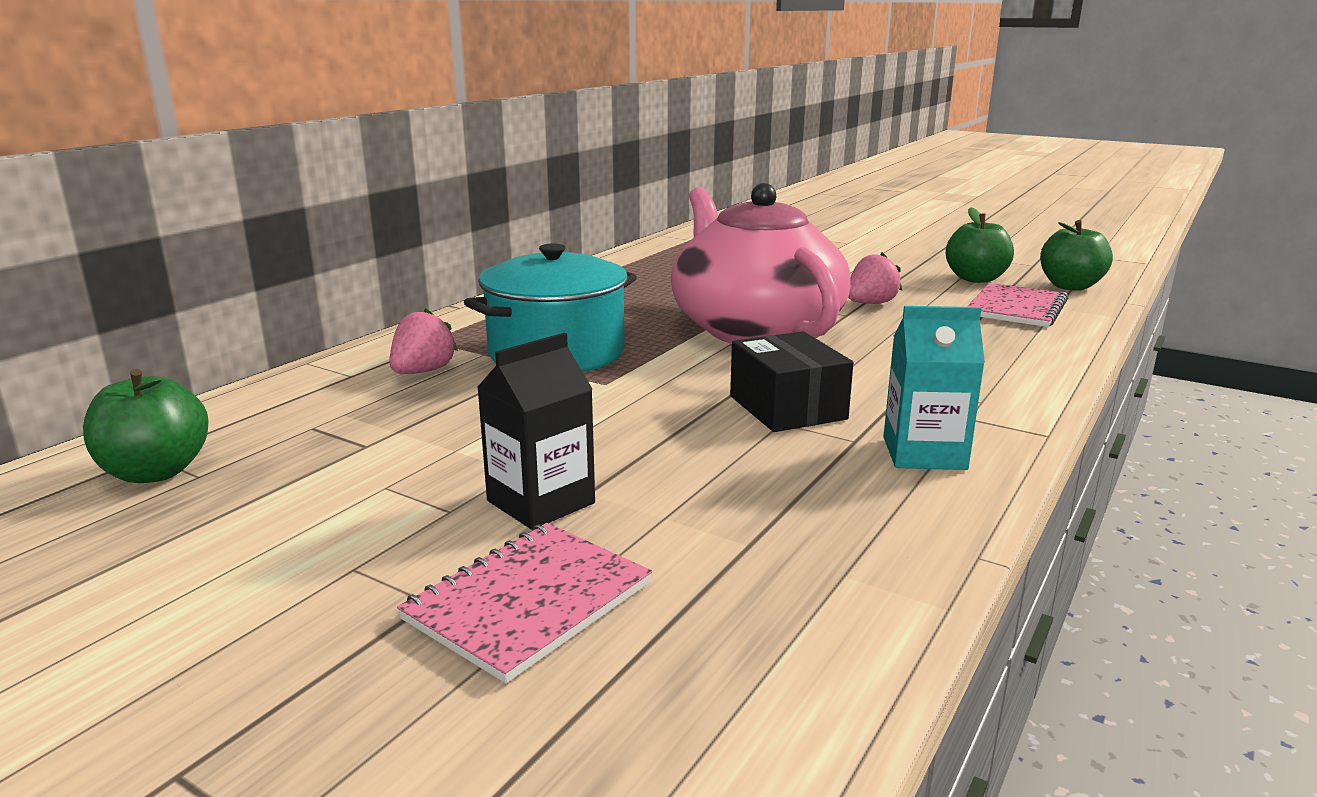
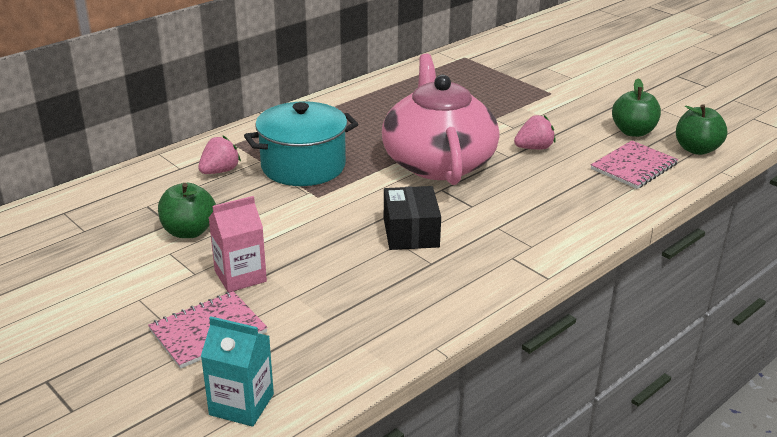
camera: 15 degrees right, 10 degrees up
(156, 472) = (65, 225): green apple -> green apple (189, 231)
(541, 502) = (240, 276): black carton -> pink carton
(924, 453) = (463, 279): turquoise carton -> turquoise carton (241, 404)

